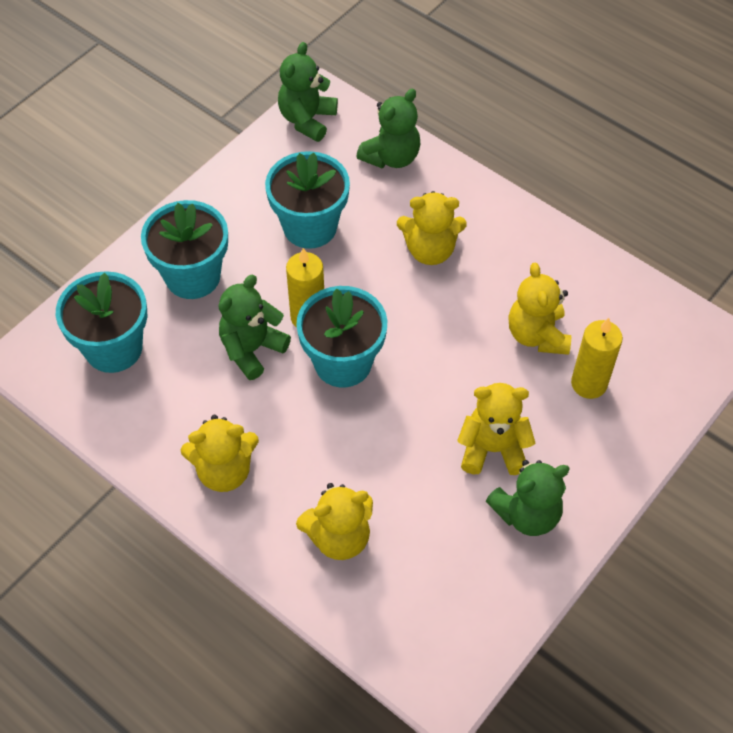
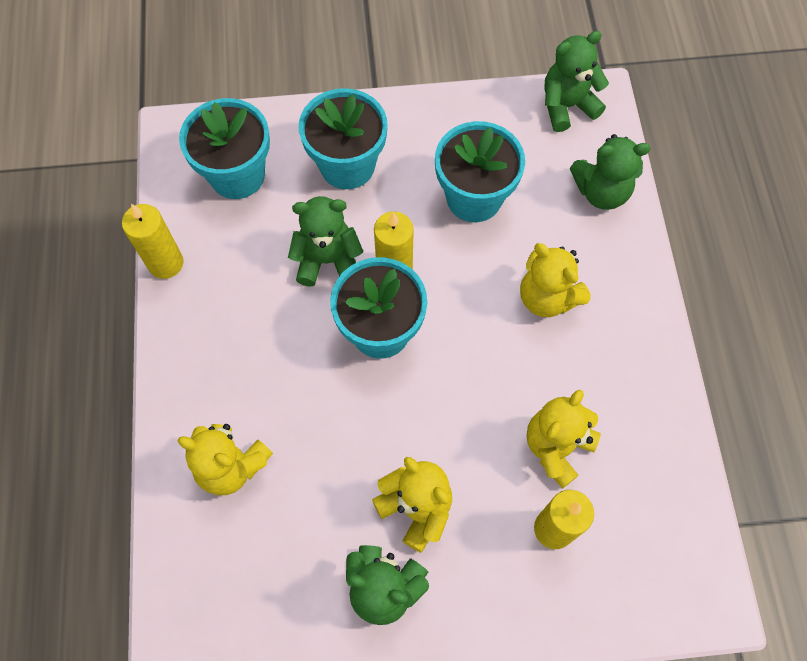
camera: 45 degrees right, 10 degrees up
(128, 452) = (166, 263): none -> yellow candle
(224, 471) = (210, 337): yellow teddy bear -> none

